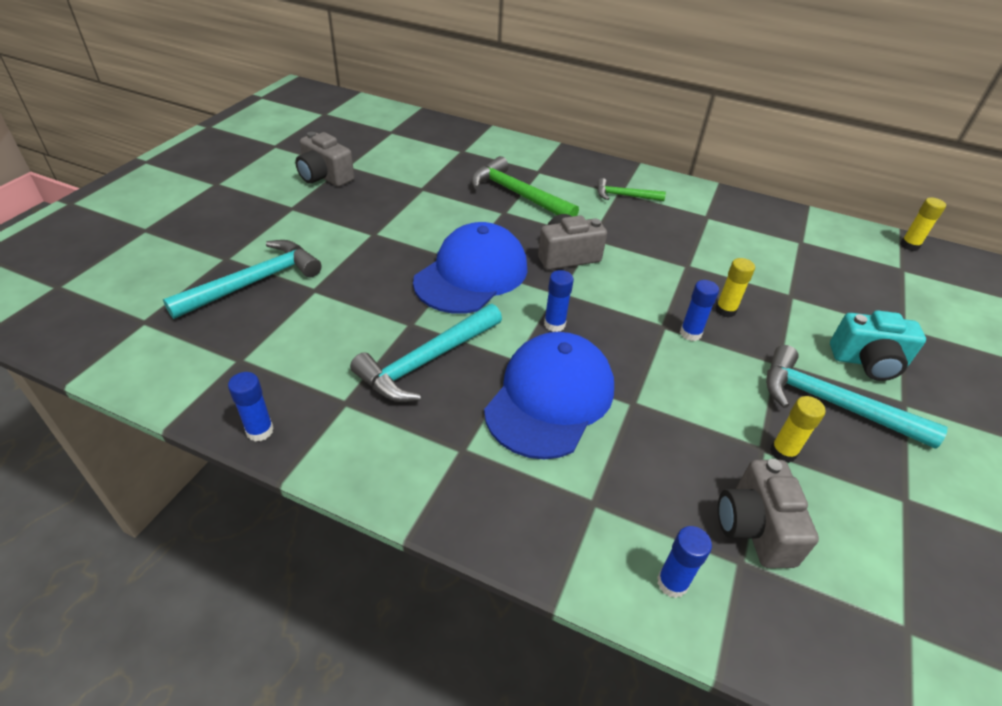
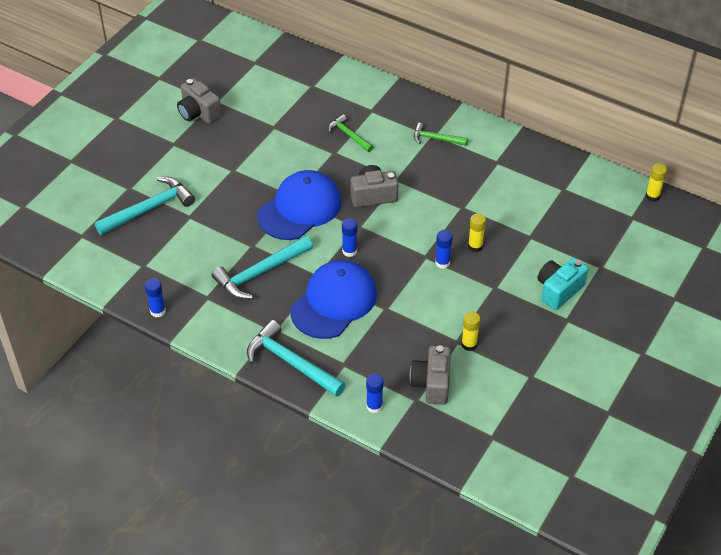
camera: 10 degrees right, 5 degrees up
(518, 194) = (349, 135): green hammer -> green hammer, size x0.58
(832, 403) = (517, 317): turquoise hammer -> turquoise hammer (291, 362)
(867, 362) = (558, 290): turquoise camera -> turquoise camera turned 120 degrees clockwise

